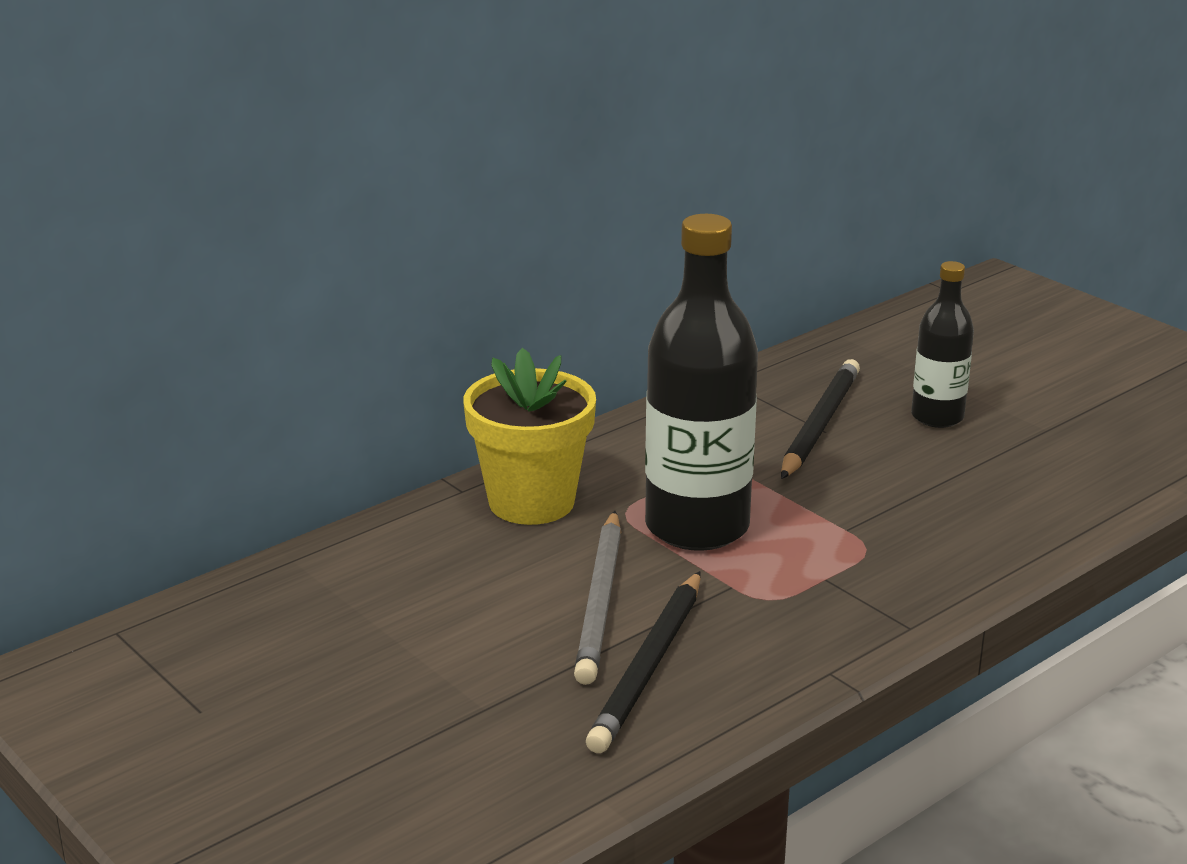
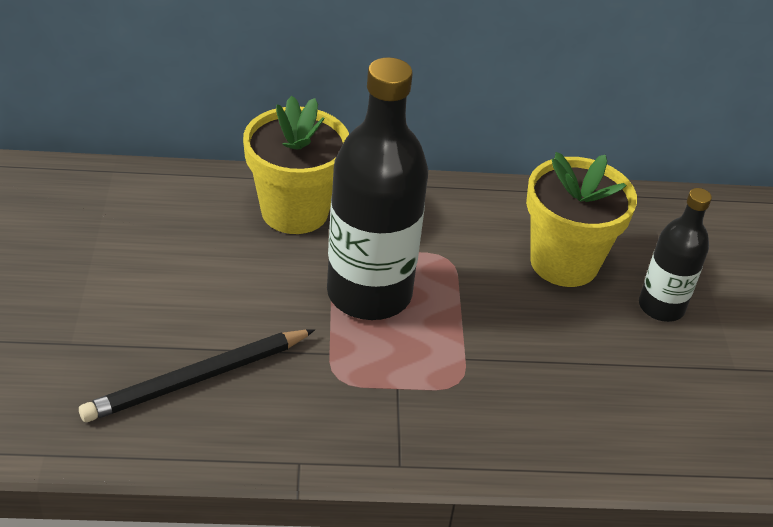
camera: 35 degrees right, 15 degrees up
(600, 601) = (235, 311): grey pencil -> none
(819, 424) = (564, 262): black pencil -> yellow flower pot

